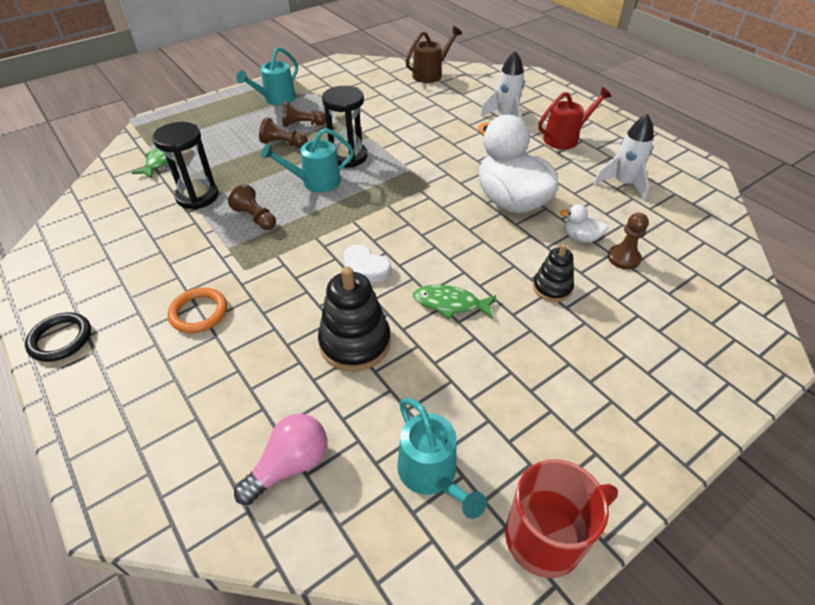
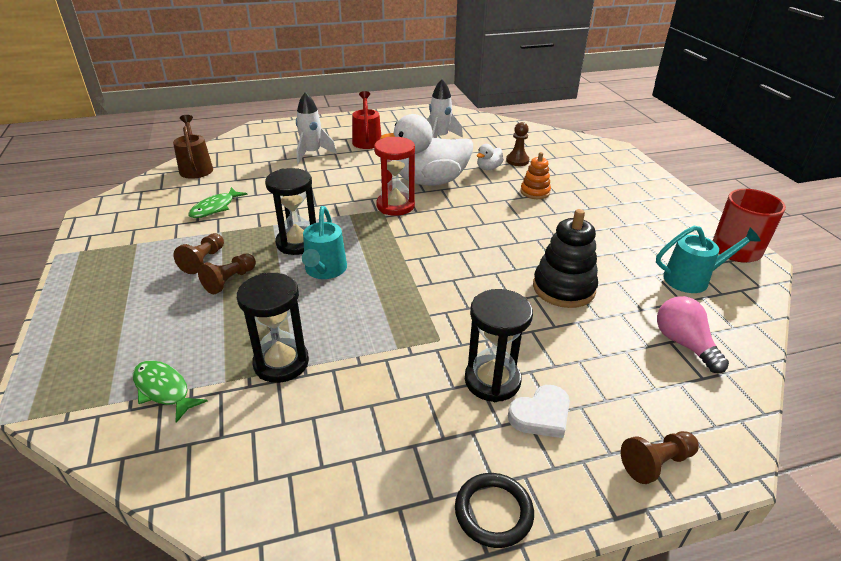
camera: 70 degrees left, 10 degrees down
(199, 313) = (492, 380): orange ring -> black hourglass
(255, 218) = (357, 320): brown pawn -> brown pawn (656, 463)
(276, 99) = (121, 271): turquoise watering can -> none
(364, 268) = (474, 266): white heart -> white heart (541, 415)
(443, 191) = (395, 206): none -> red hourglass
(450, 304) = (535, 235): green fish -> green fish (215, 208)
(552, 288) = (535, 192): black stacking toy -> orange stacking toy

